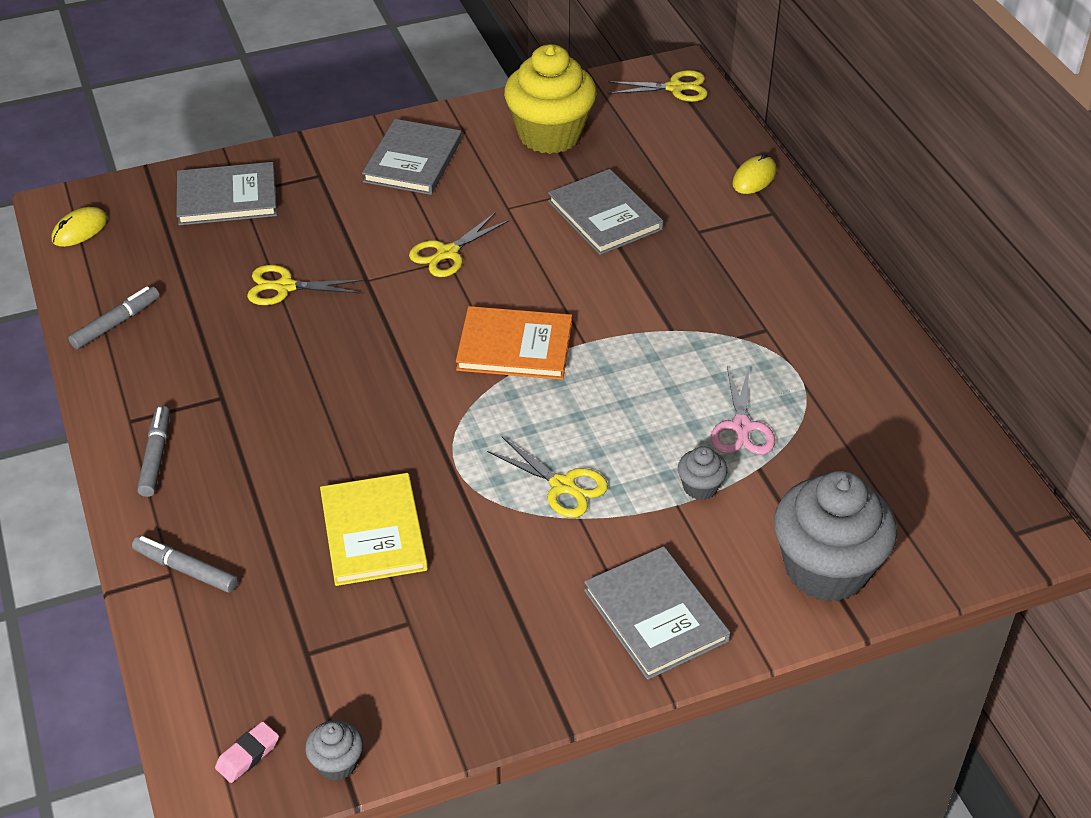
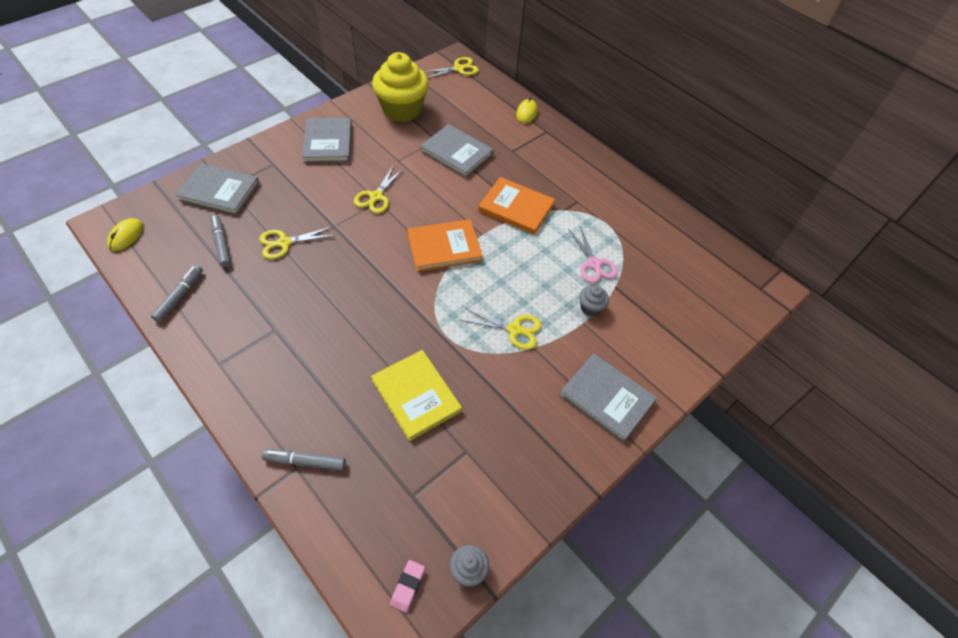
camera: 25 degrees left, 10 degrees up
(156, 456) = (249, 385): grey marker -> grey marker (221, 244)
(227, 197) = (219, 191): grey book -> grey book turned 45 degrees clockwise
(658, 316) = (516, 207): none -> orange book
(826, 569) = (681, 339): grey cupcake -> none

